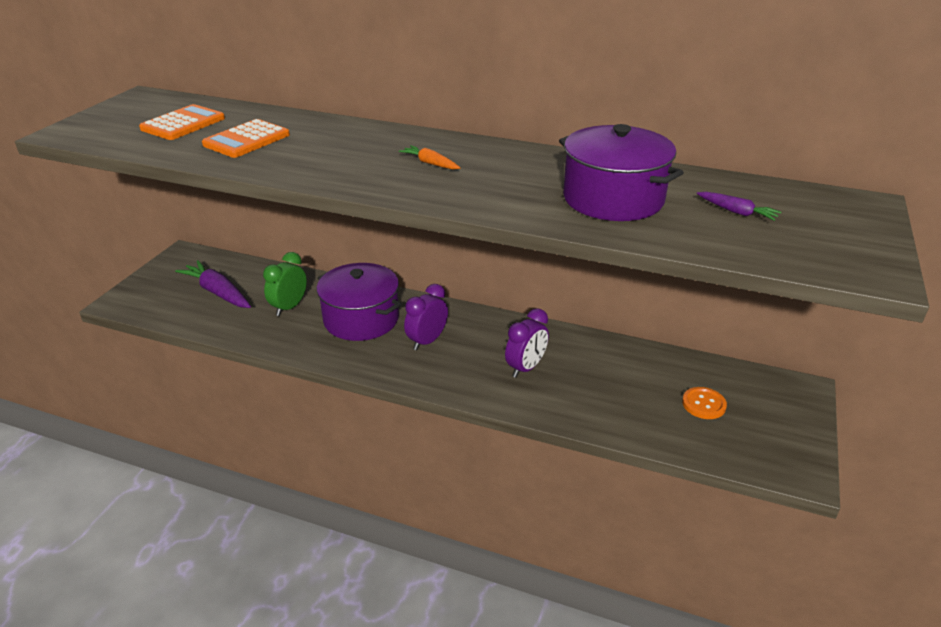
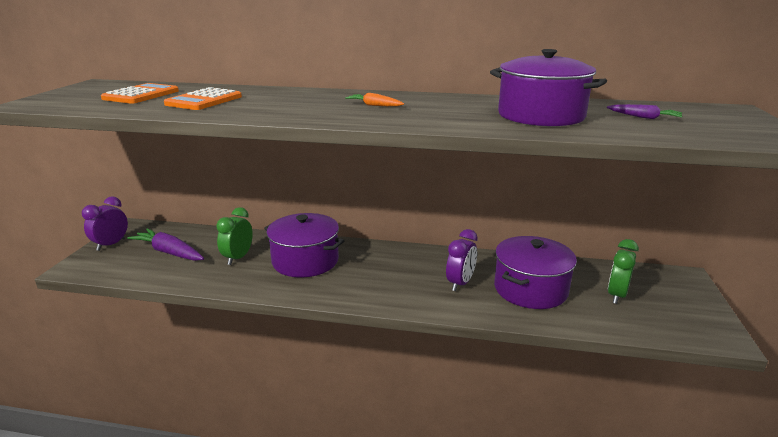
camera: 10 degrees left, 10 degrees down
(427, 341) = (368, 272): purple clock -> purple clock (111, 244)
(604, 384) = (530, 289): none -> purple pot
(703, 404) = (616, 295): orange button -> green clock

